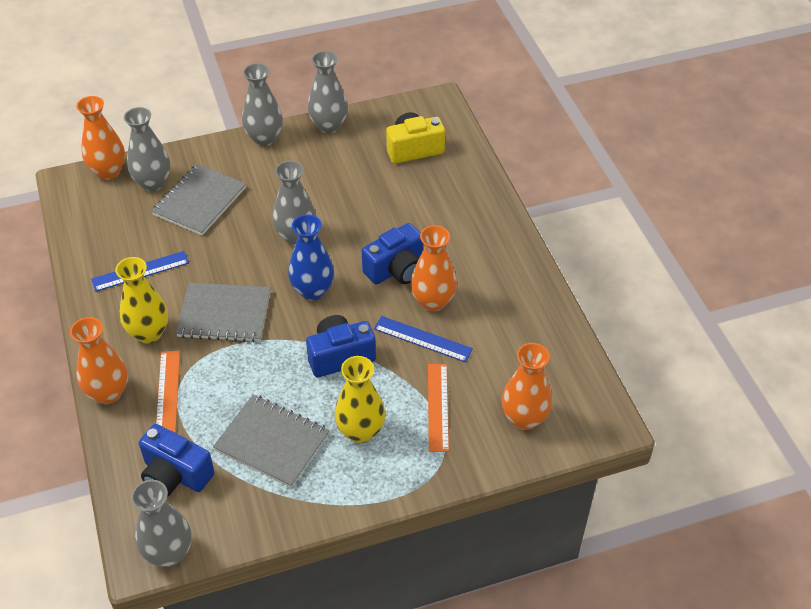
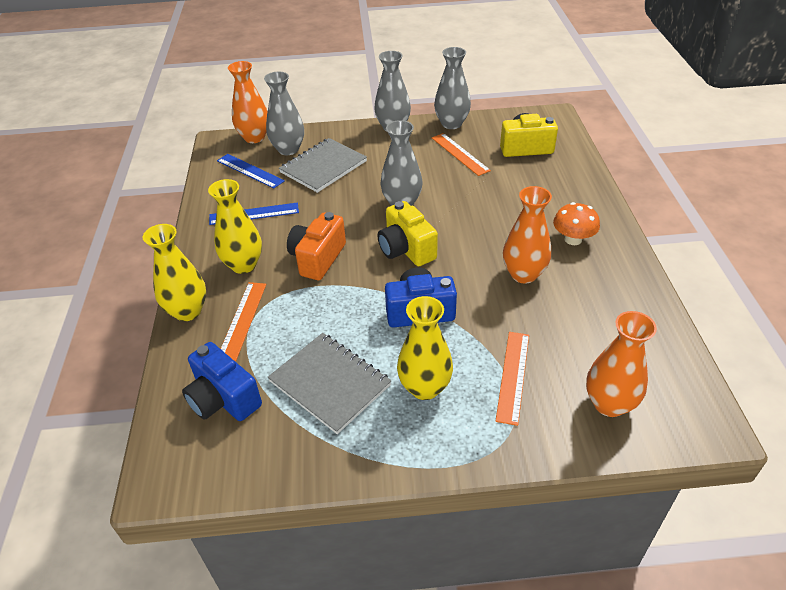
camera: 15 degrees right, 5 degrees down
(108, 393) = (188, 311): orange vase -> yellow vase
(169, 553) = (188, 481): grey vase -> none
(224, 314) = (317, 258): grey notebook -> orange camera
(312, 290) = (406, 249): blue vase -> yellow camera
(345, 165) = (460, 154): none -> orange ruler
(396, 269) = (491, 241): blue camera -> none
(422, 339) = (507, 307): blue ruler -> blue ruler (250, 171)
(475, 255) = (573, 239): none -> orange mushroom

